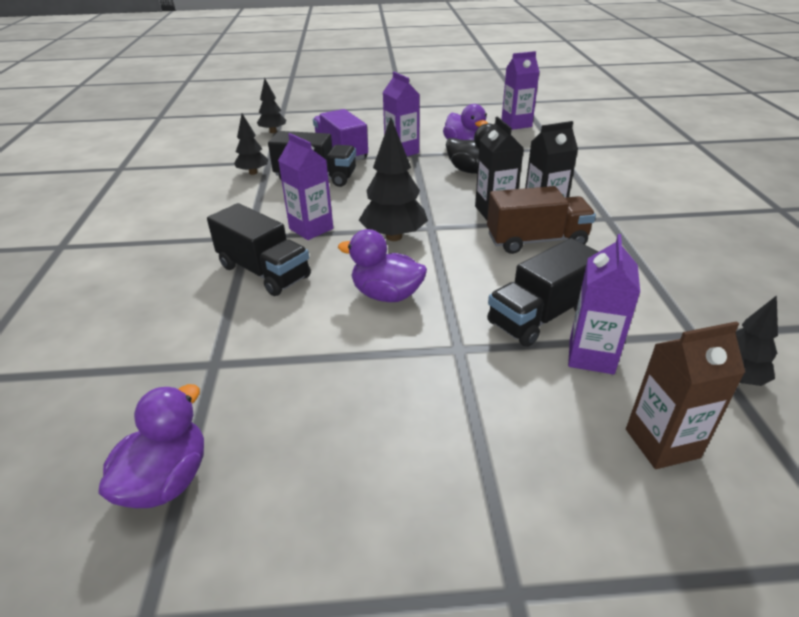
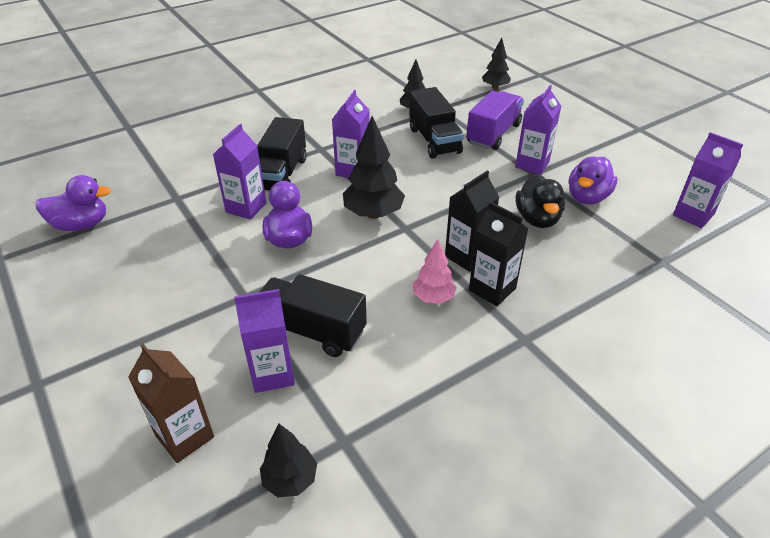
camera: 60 degrees right, 5 degrees up
(299, 311) = (246, 208): none -> purple carton
(536, 240) = (433, 298): brown truck -> pink tree

